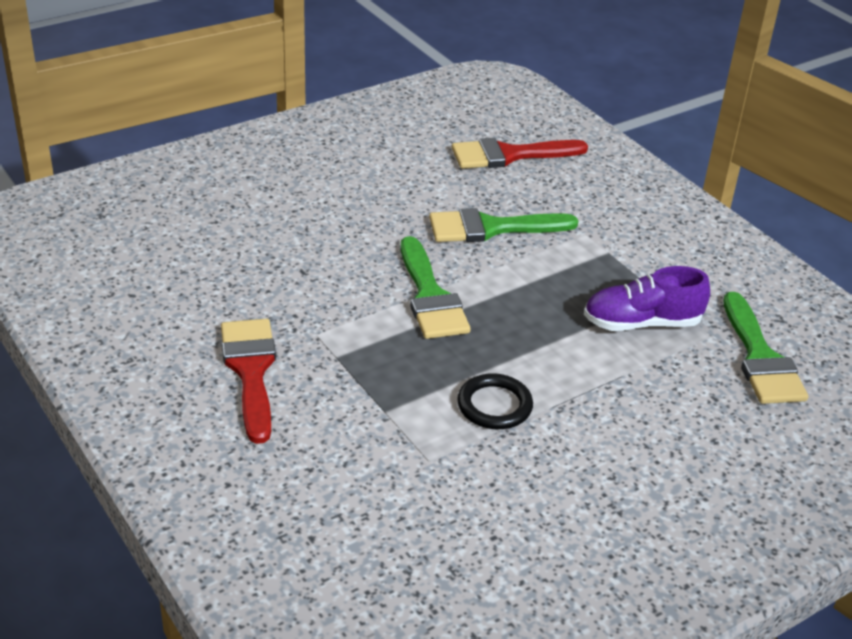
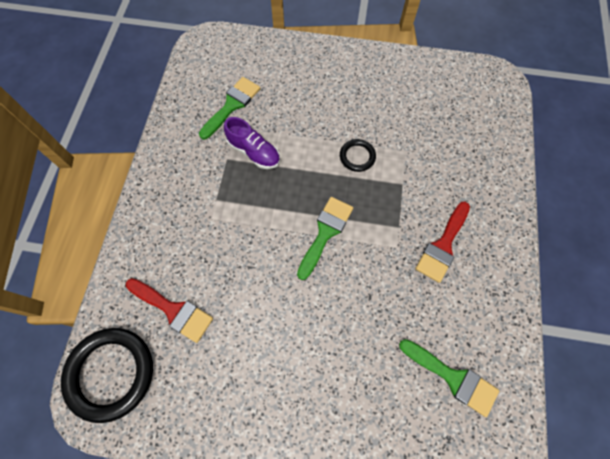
camera: 135 degrees left, 30 degrees up
(491, 228) = (249, 257): green brush -> green brush (452, 377)
(501, 99) = (111, 373): none -> black ring

